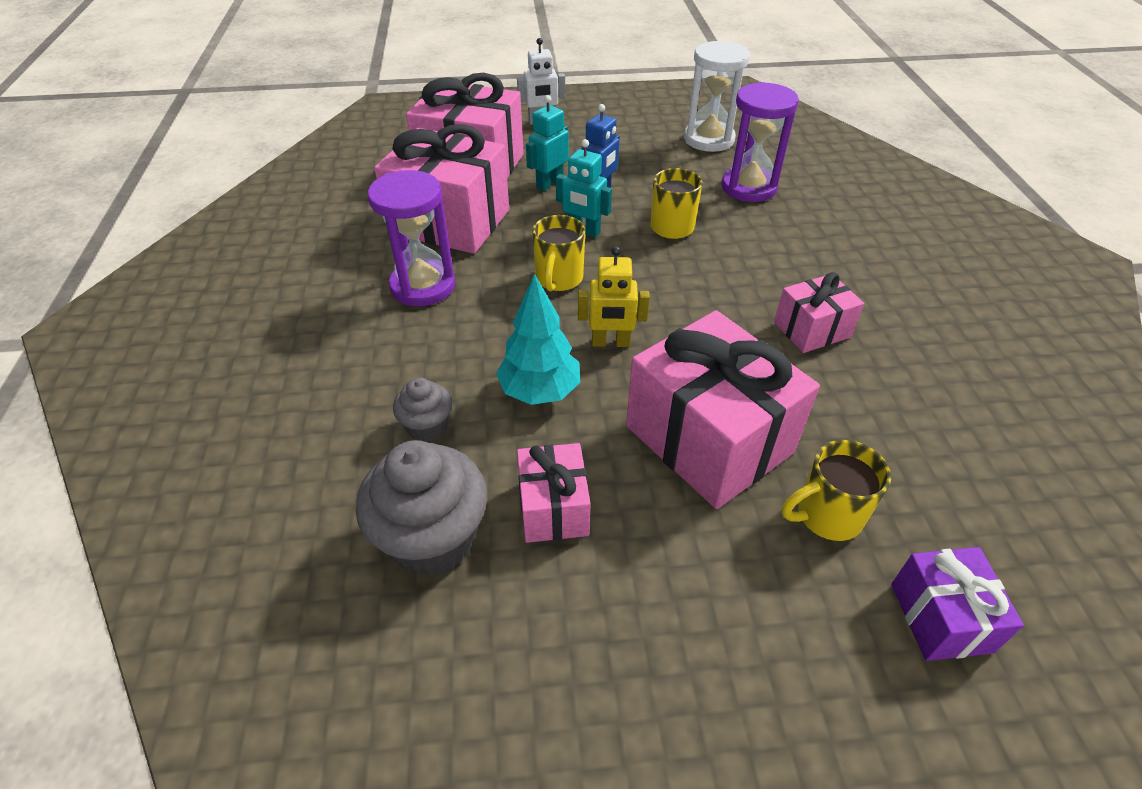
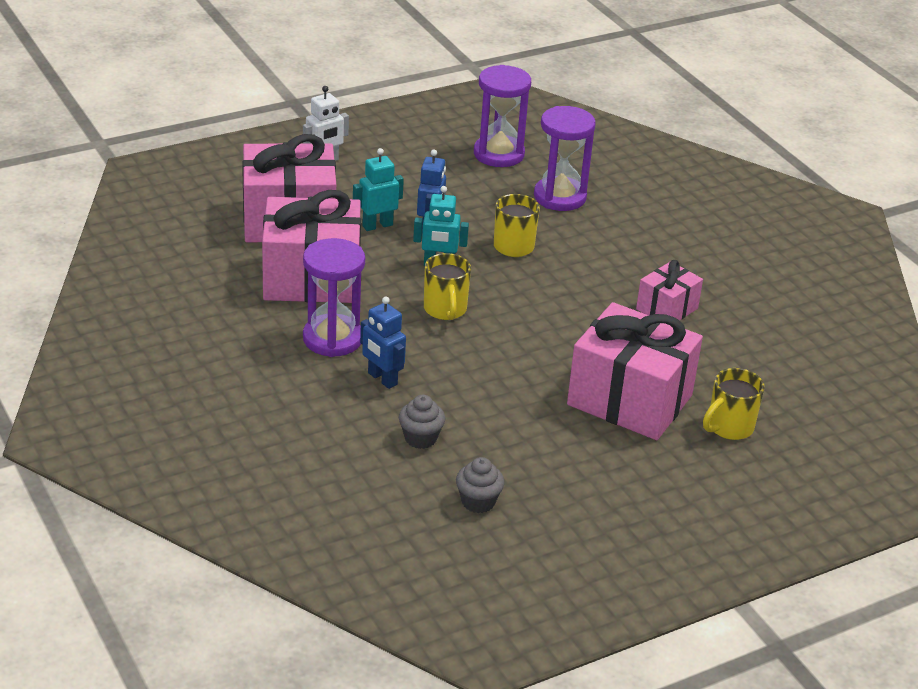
camera: 25 degrees left, 10 degrees down
(433, 539) = (478, 502): grey cupcake -> grey cupcake, size x0.53
(439, 342) = (382, 379): none -> blue robot
(539, 391) = (488, 396): turquoise tree -> none
(549, 183) = (377, 225): turquoise robot -> turquoise robot turned 45 degrees clockwise
(553, 508) = (548, 465): pink gift -> none
(610, 343) = (520, 350): yellow robot -> none
(709, 139) = (498, 154): white hourglass -> purple hourglass
(940, 617) = (816, 464): purple gift -> none

